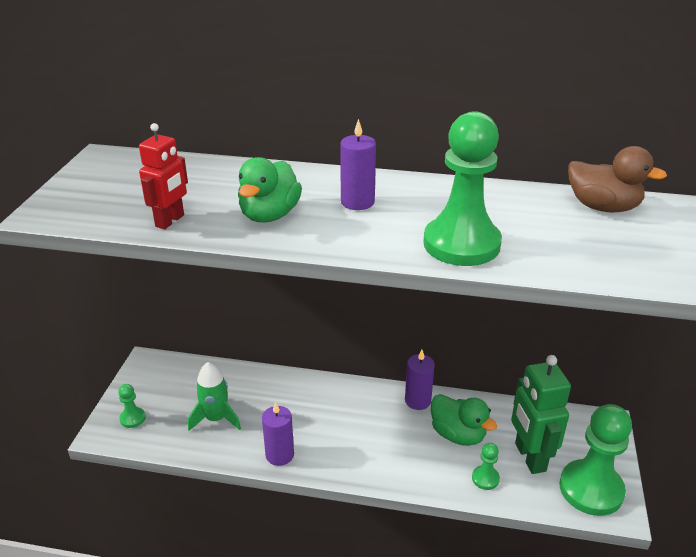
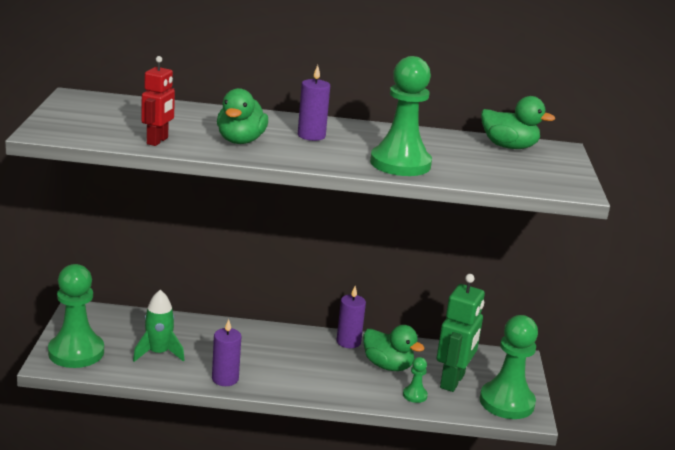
camera: 10 degrees left, 10 degrees down
(132, 418) = (76, 352): green pawn -> green pawn, size x2.25
(529, 457) = (453, 381): green robot -> green robot turned 135 degrees counterclockwise
(603, 207) = (509, 147): brown duck -> green duck

